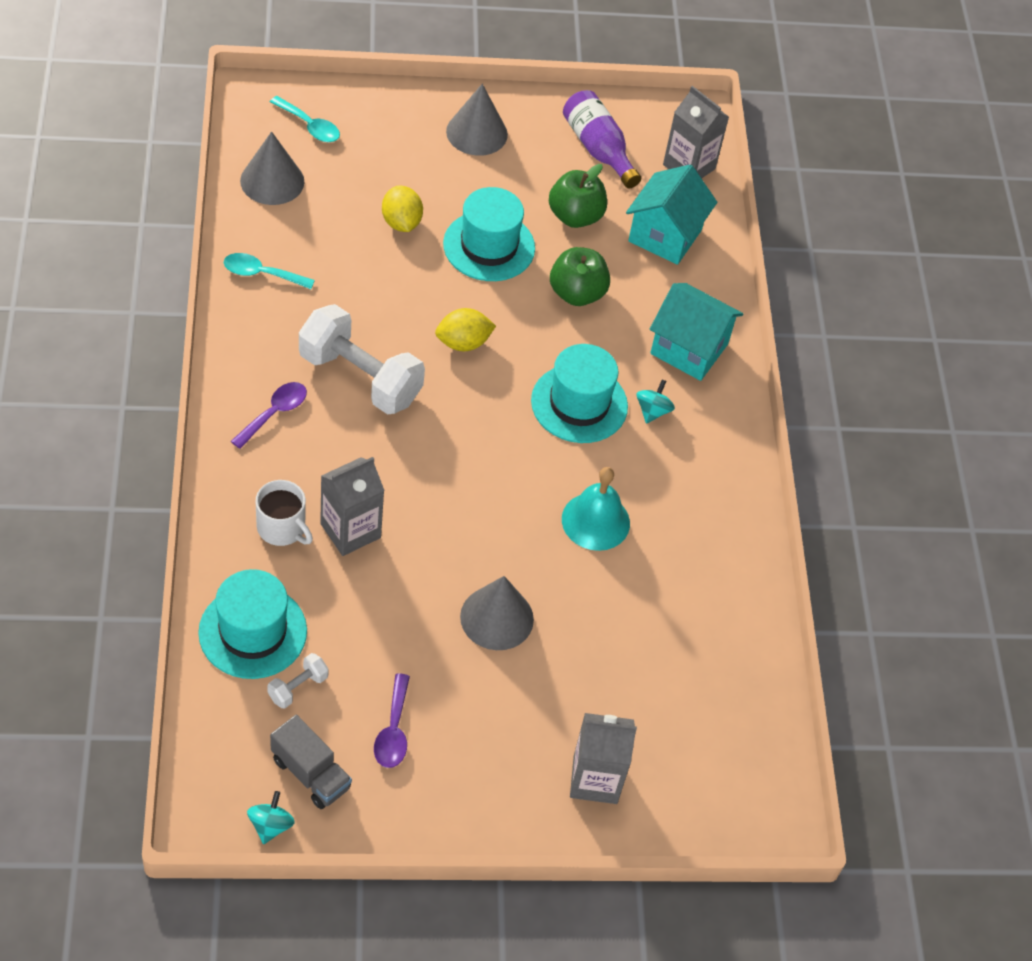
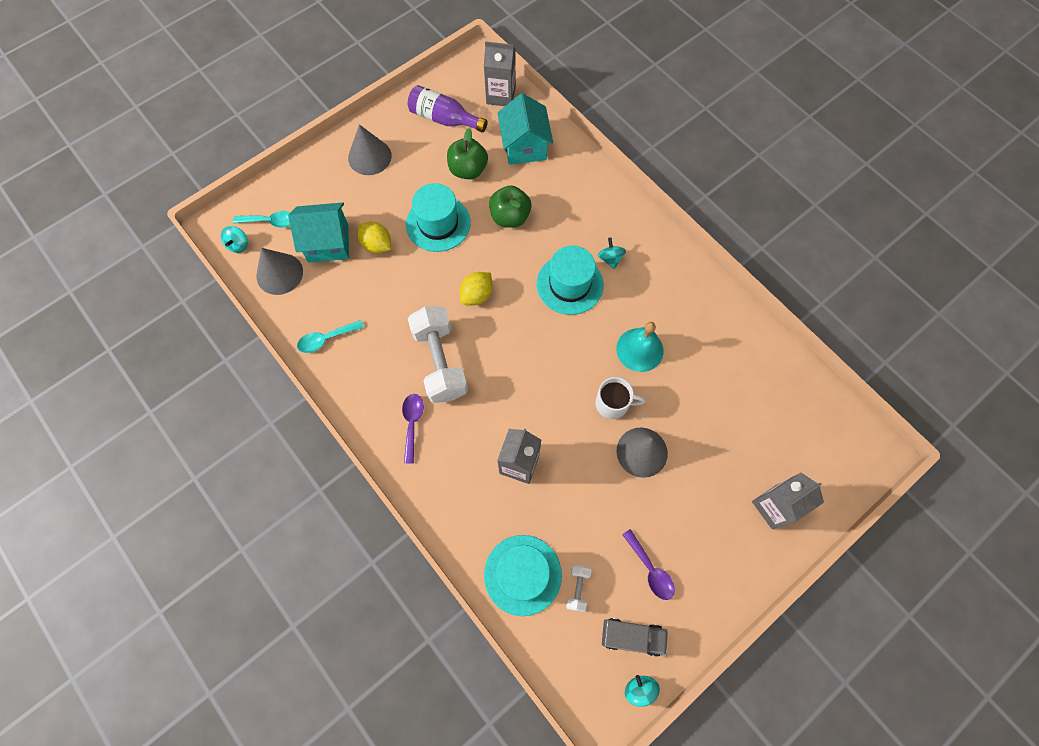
camera: 30 degrees left, 15 degrees up
(256, 126) = (238, 245): none -> turquoise spinning top
(282, 528) = (481, 494): white mug -> white mug (613, 403)
(360, 378) = (440, 362): white dumbbell -> white dumbbell turned 75 degrees clockwise
(689, 349) = (596, 206): turquoise house -> turquoise house (328, 243)

